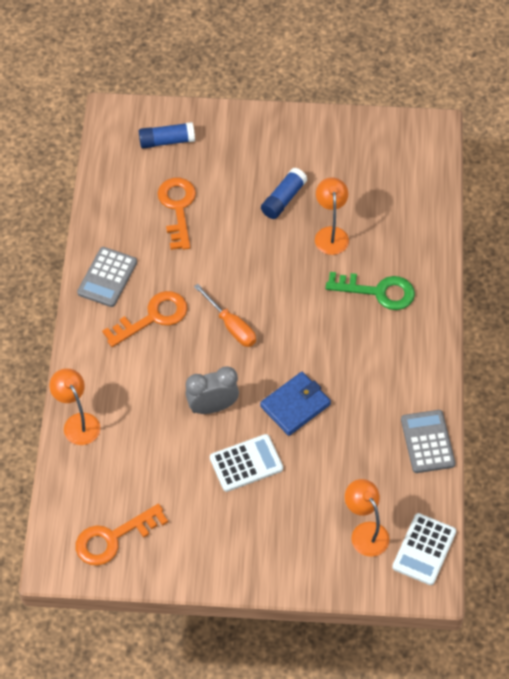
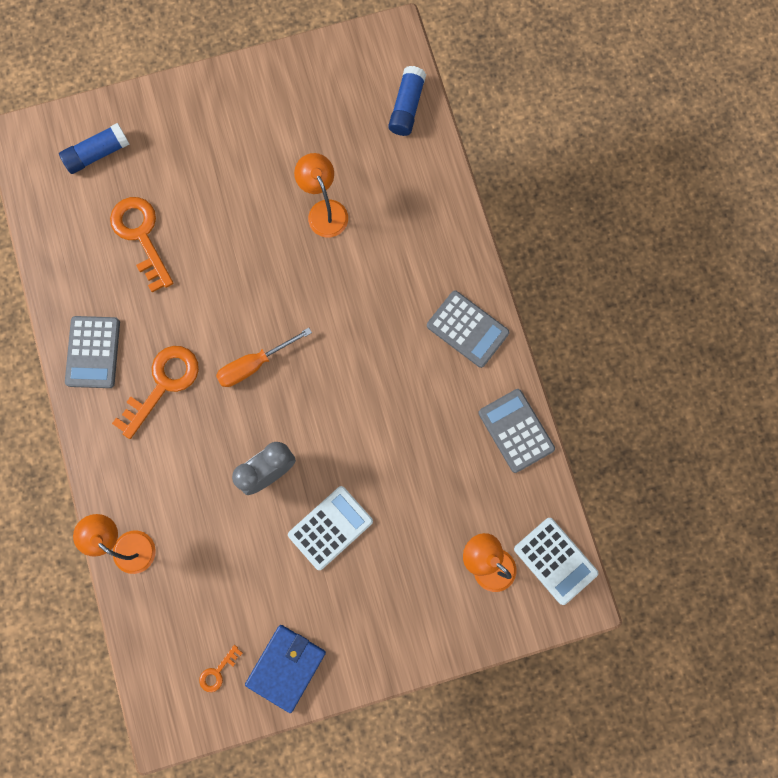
camera: 20 degrees left, 20 degrees up
(113, 538) = (218, 672): orange key -> orange key, size x0.47
(231, 326) = (254, 364): orange screwdriver -> orange screwdriver turned 120 degrees clockwise
(283, 199) = (256, 184): blue glue stick -> blue glue stick (406, 107)
(295, 405) = (359, 438): blue wallet -> blue wallet (286, 667)
(378, 291) = (400, 265): green key -> none
(415, 355) = (467, 329): none -> grey calculator
(424, 549) = (555, 561): white calculator -> white calculator turned 45 degrees counterclockwise

